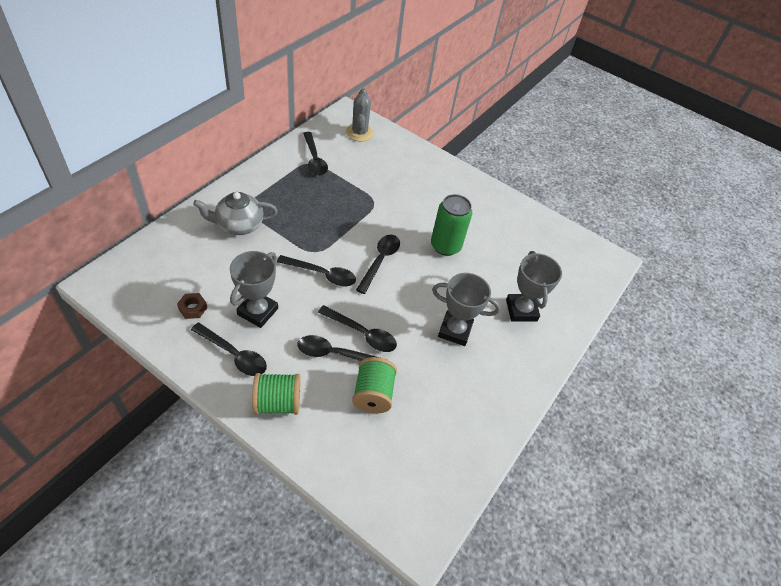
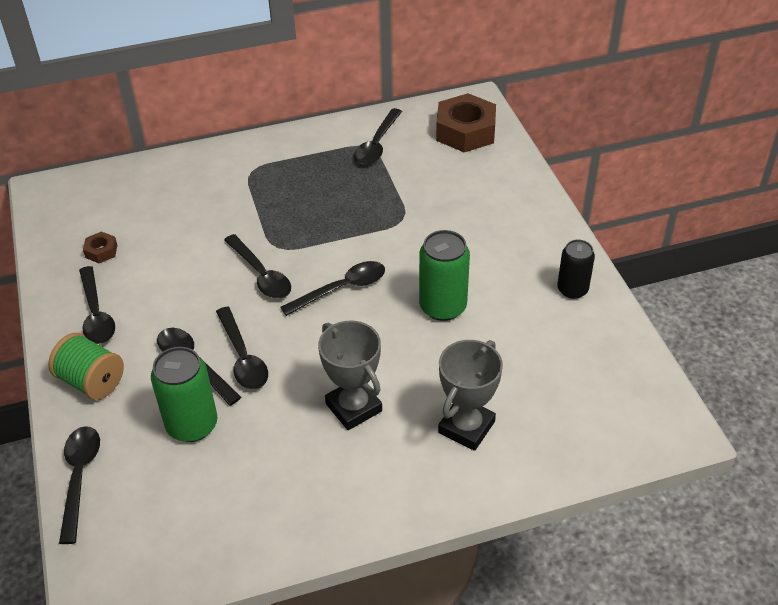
camera: 45 degrees right, 5 degrees down
(239, 225) = (223, 186): grey teapot -> none
(258, 311) = (158, 283): grey trophy -> none
(334, 471) = (80, 477): none -> black spoon
(359, 133) = (465, 131): grey cactus -> brown nut
(373, 394) = (192, 425): green spool -> green can
(500, 206) = (572, 289): none -> black can

